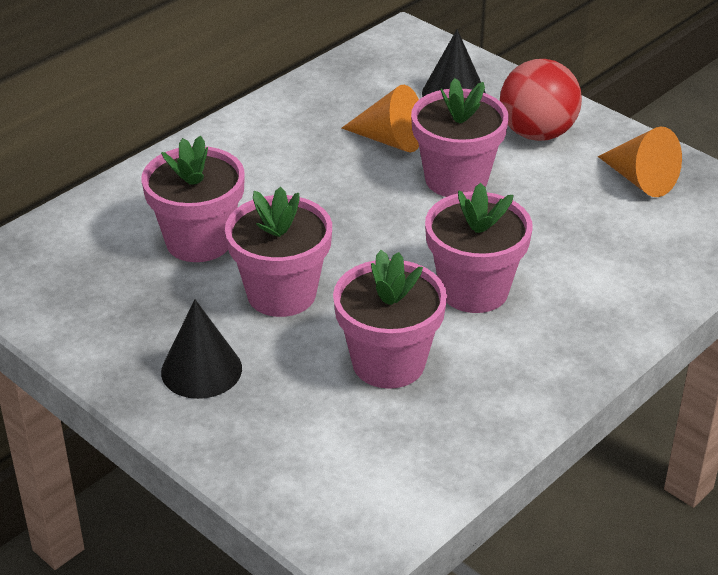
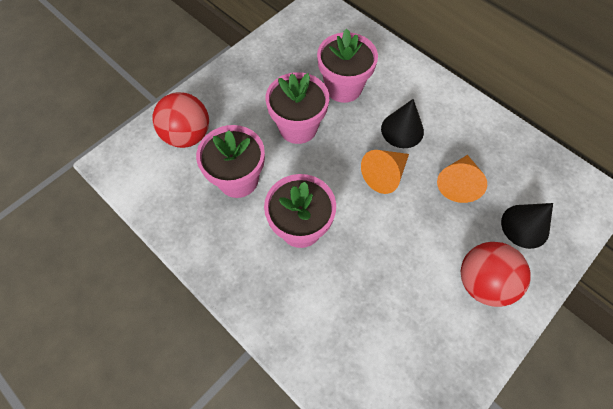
camera: 90 degrees right, 25 degrees up
(201, 370) = (239, 95): black cone -> black cone (402, 130)
(291, 436) = (187, 135): none -> red ball
(456, 179) = (417, 222): pink flower pot -> none
(640, 180) = (431, 354): orange cone -> orange cone (384, 175)

